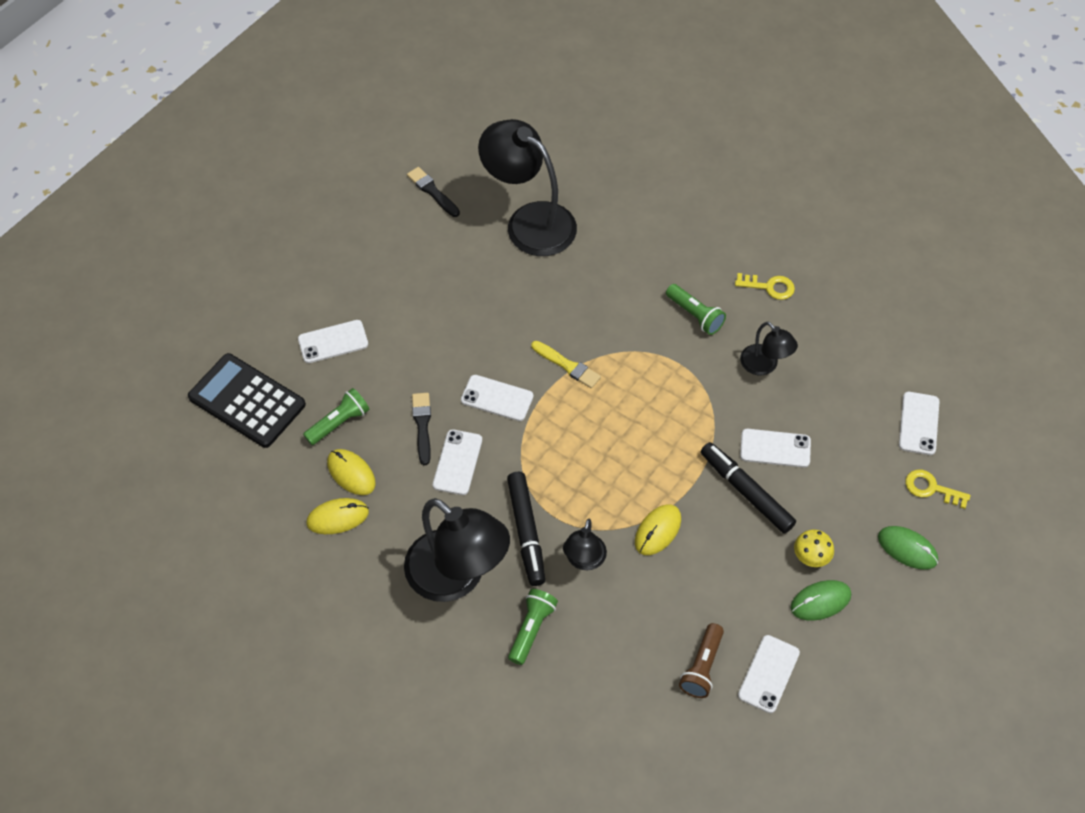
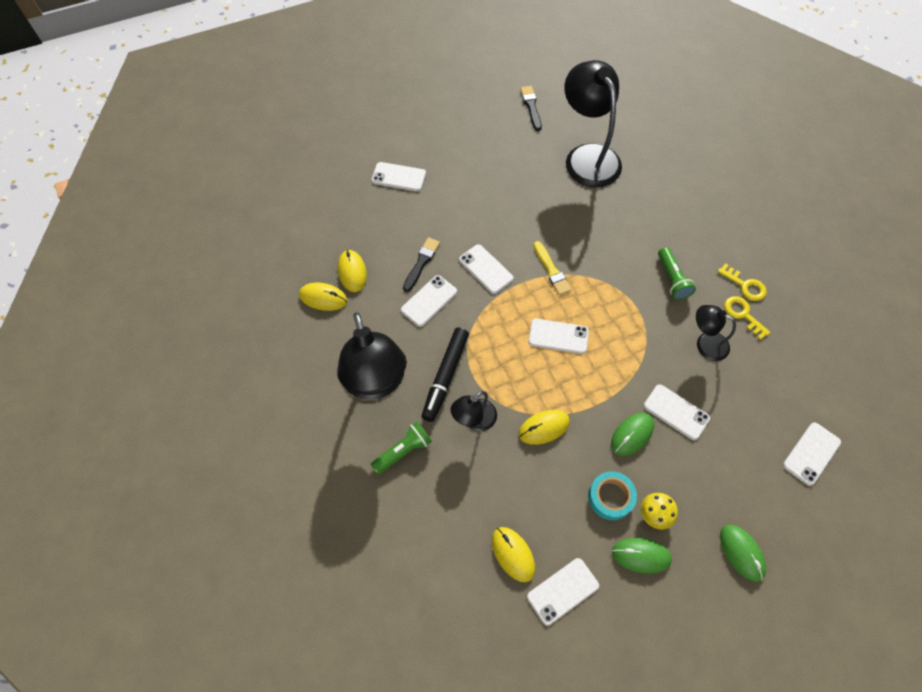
camera: 30 degrees right, 5 degrees up
(247, 401) = (317, 190): black calculator -> none
(339, 423) = (367, 233): green flashlight -> none
(616, 431) = (558, 336): none -> white phone
(702, 667) = (513, 554): brown flashlight -> yellow mouse
(746, 492) = (632, 434): black marker -> green mouse
(761, 563) = (610, 497): none -> turquoise tape
(764, 366) = (705, 343): black lamp -> black lamp turned 120 degrees clockwise
(931, 488) = (792, 513): yellow key -> yellow key (743, 314)

